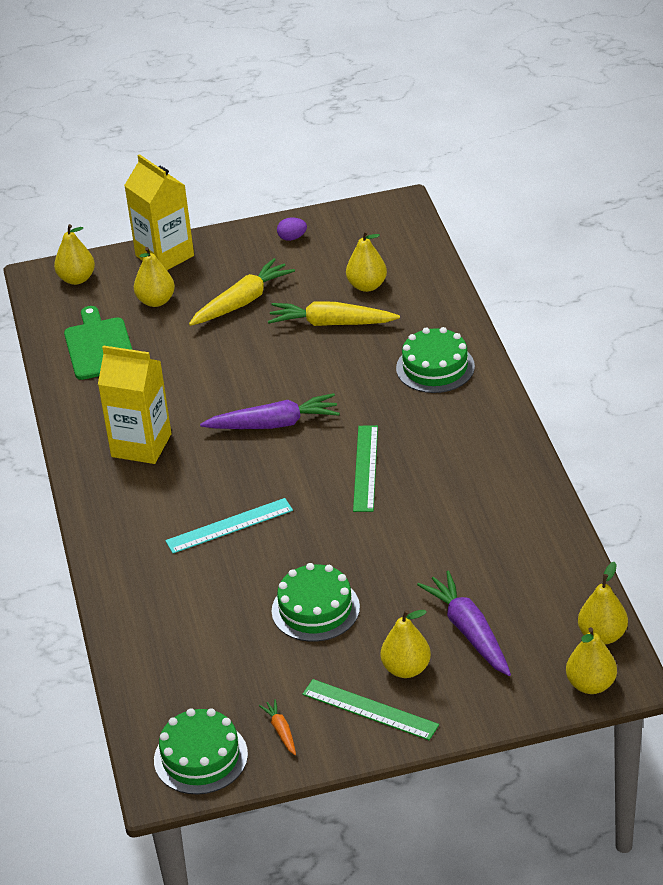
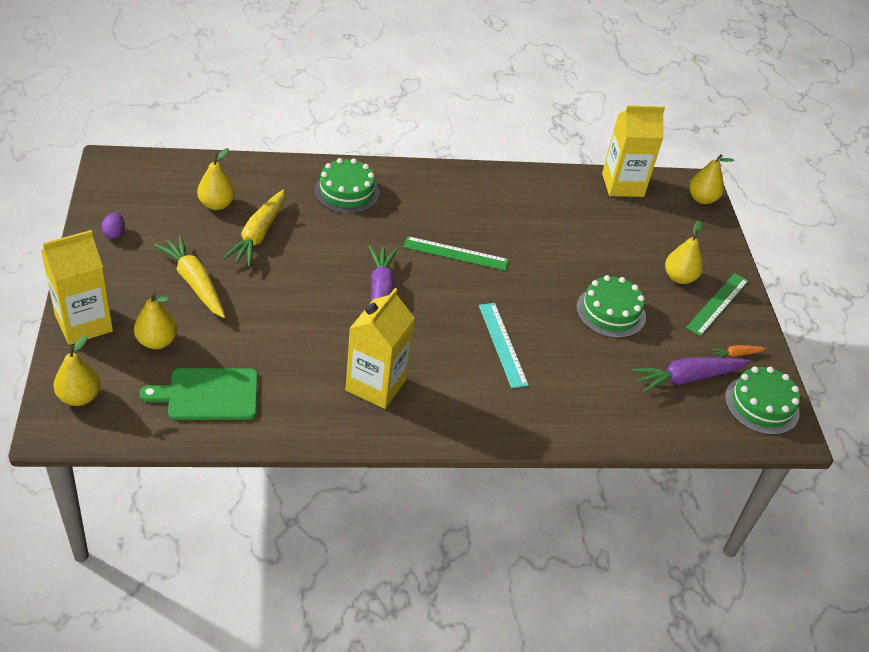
camera: 90 degrees left, 5 degrees up
(469, 631) = (646, 240): purple carrot -> purple carrot (687, 378)
(578, 599) = (622, 185): none -> yellow carton
(602, 635) = (658, 183): yellow pear -> none

